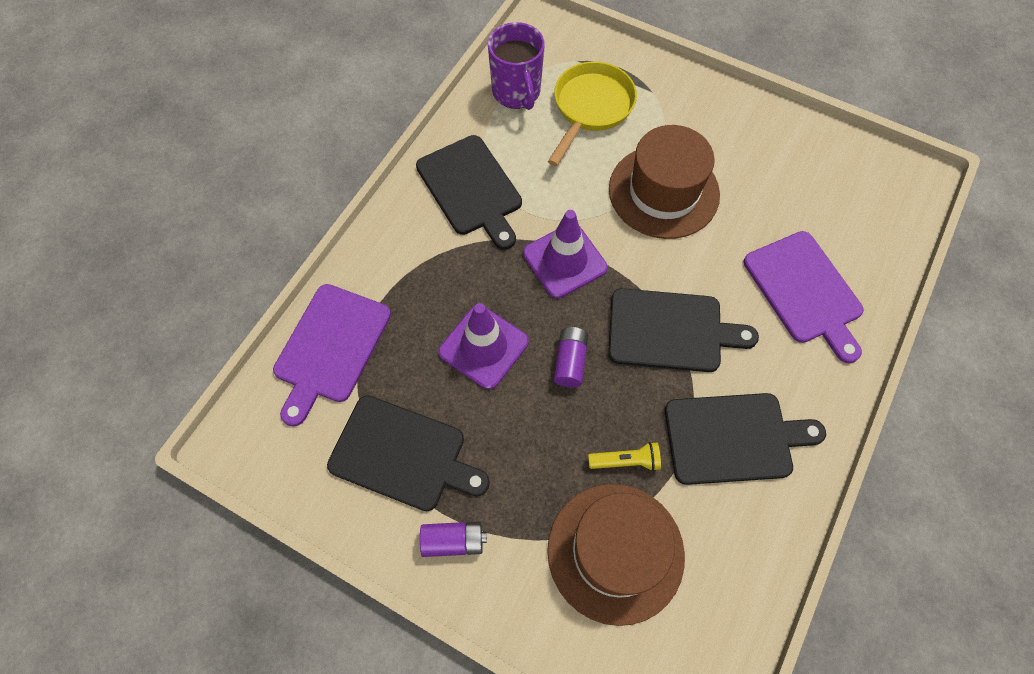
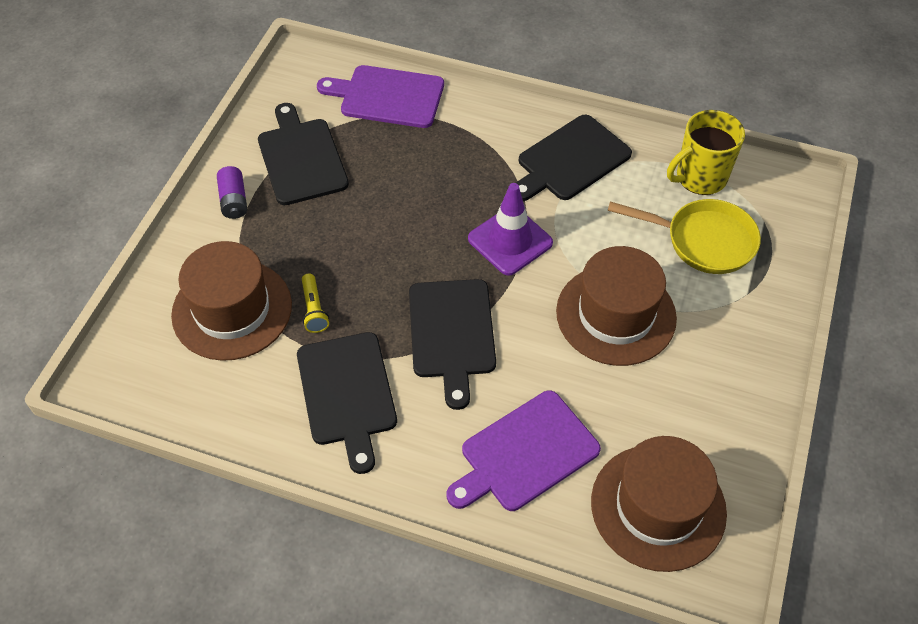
camera: 80 degrees right, 10 degrees down
(403, 455) = (301, 158): black cutting board -> black cutting board turned 150 degrees clockwise
(483, 347) = (407, 194): purple traffic cone -> none
(517, 92) = (699, 177): purple mug -> yellow mug
(570, 361) = (404, 257): purple battery -> none
(856, 204) = (658, 507): none -> brown hat

